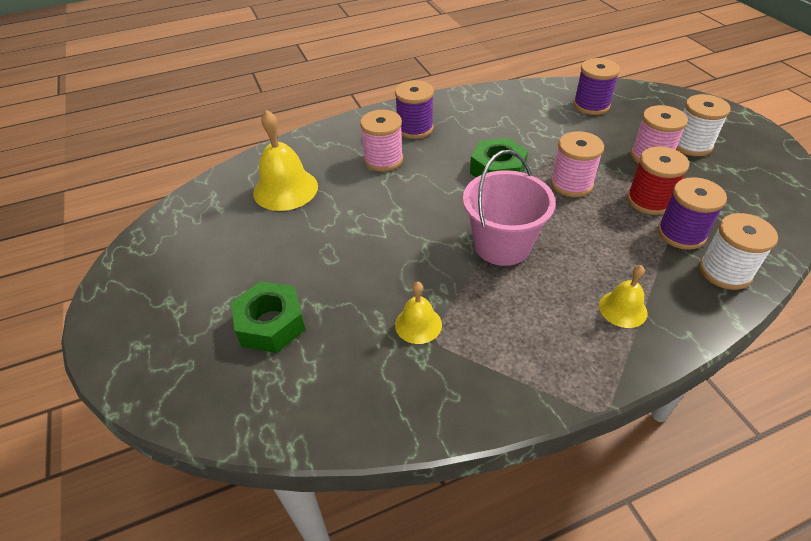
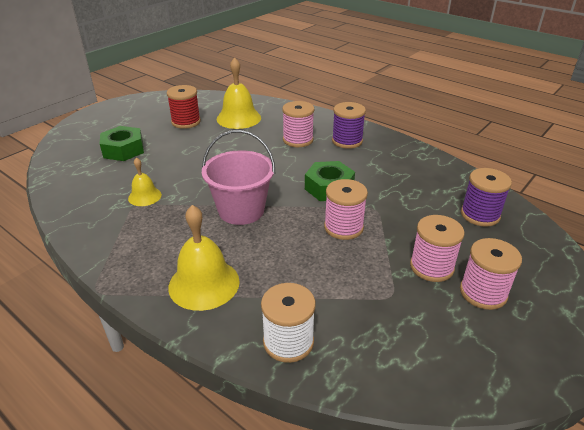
camera: 60 degrees right, 10 degrees down
(623, 309) = (204, 283): yellow bell -> yellow bell, size x1.74
(649, 200) = (358, 276): red spool -> red spool (186, 122)
(681, 233) = (324, 304): purple spool -> none
(691, 145) = (483, 293): white spool -> pink spool

